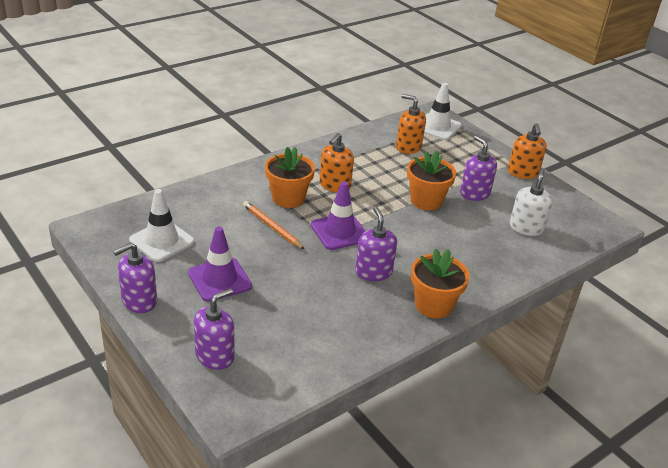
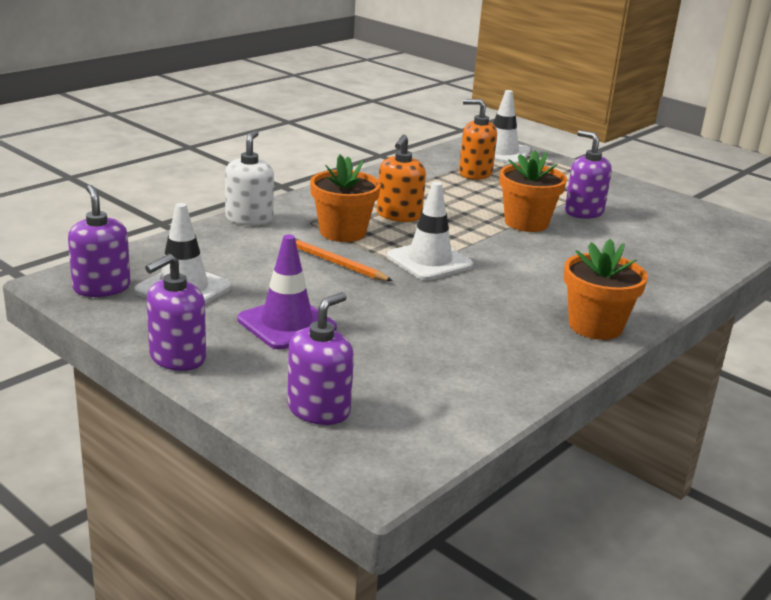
camera: 10 degrees left, 10 degrees down
(339, 232) = (429, 261): purple traffic cone -> white traffic cone
(373, 272) = (497, 298): purple soap dispenser -> purple soap dispenser (101, 288)
(523, 172) = (631, 189): orange soap dispenser -> none
(526, 227) = (666, 240): white soap dispenser -> white soap dispenser (249, 219)

